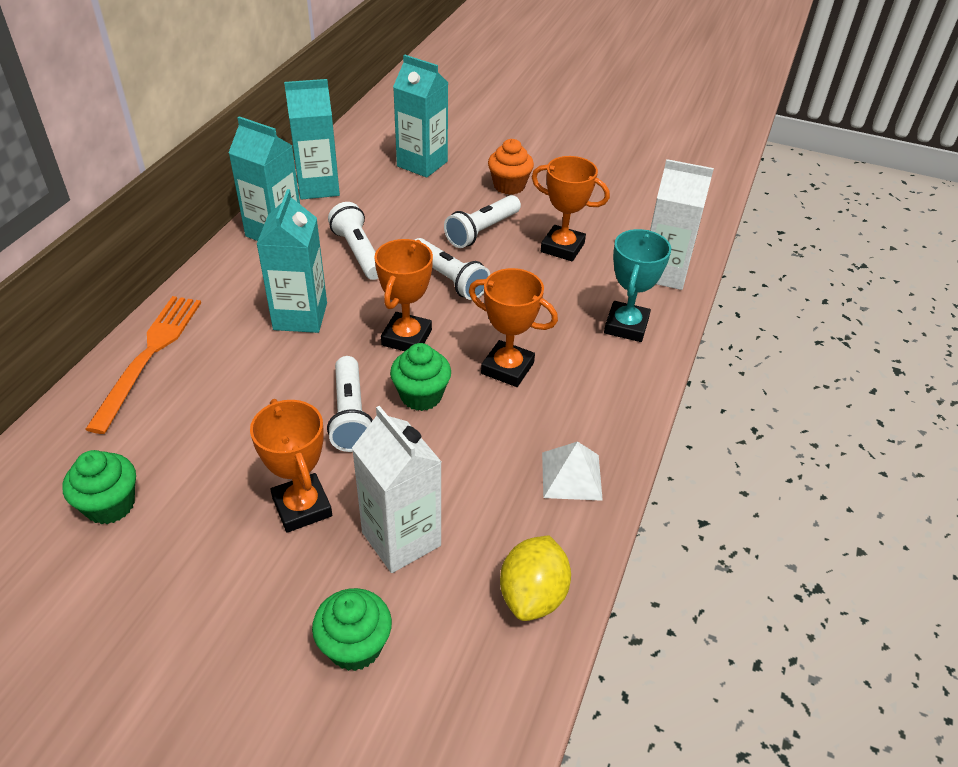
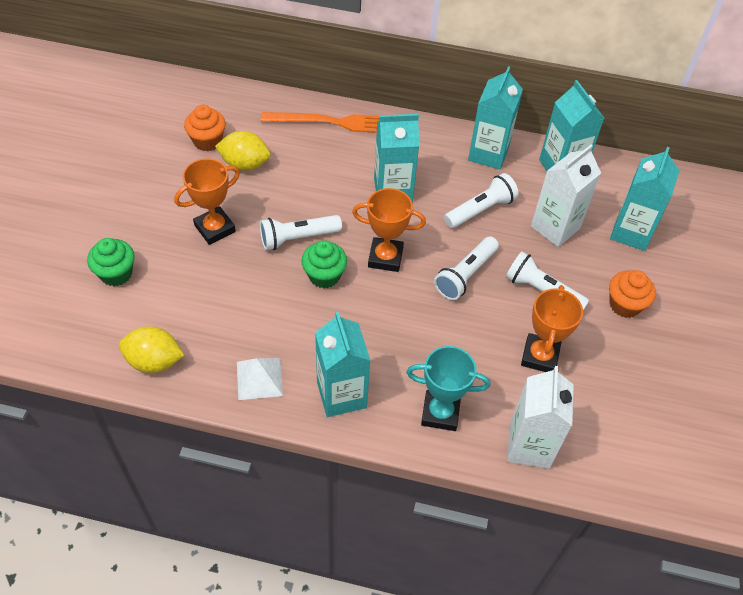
camera: 80 degrees right, 10 degrees up
(110, 505) = (207, 141): green cupcake -> orange cupcake
(185, 461) = (245, 164): none -> yellow lemon
(401, 539) = (194, 284): white carton -> white carton (555, 227)
(507, 368) = (365, 327): orange trophy -> none
(600, 400) = (341, 395): none -> turquoise carton

